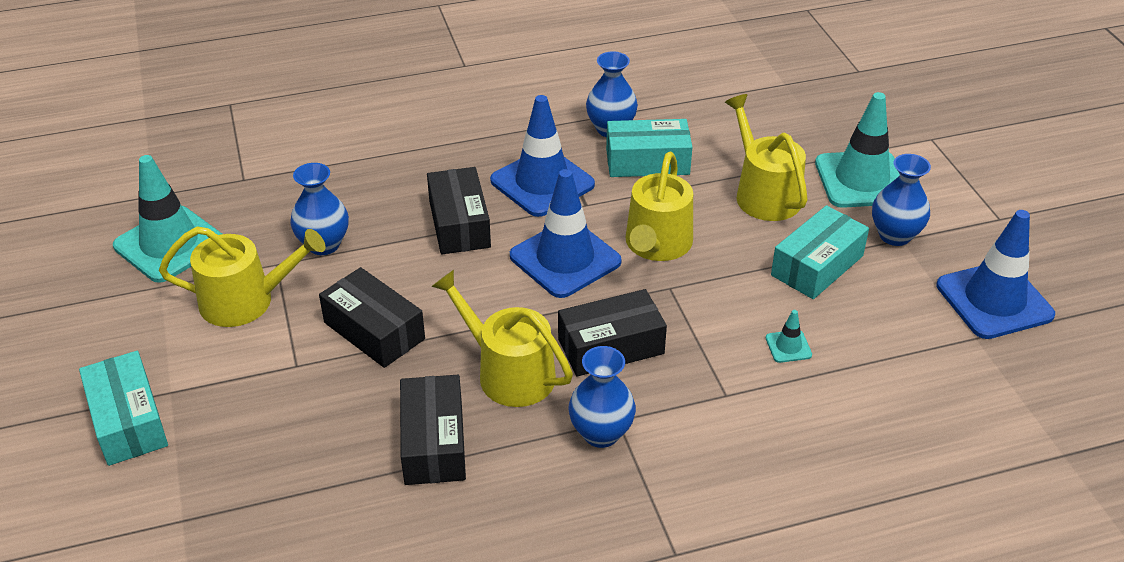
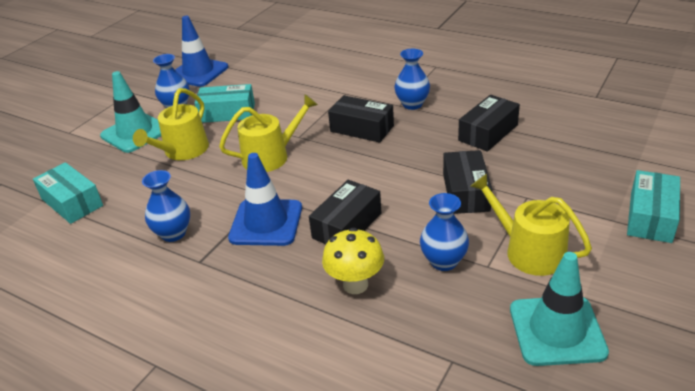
camera: 130 degrees left, 5 degrees down
(384, 183) = (355, 285): none -> yellow mushroom
(509, 373) = (421, 141): yellow watering can -> none
(565, 259) = (322, 174): blue traffic cone -> none
(647, 161) = (195, 200): turquoise box -> turquoise box (72, 202)
(788, 346) = (295, 95): turquoise traffic cone -> none

